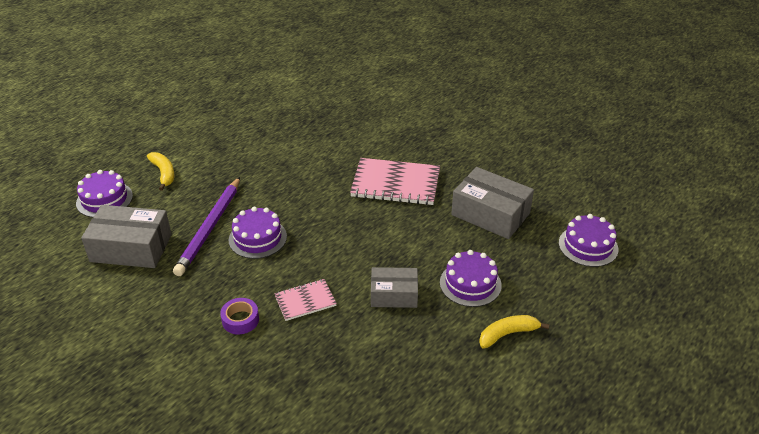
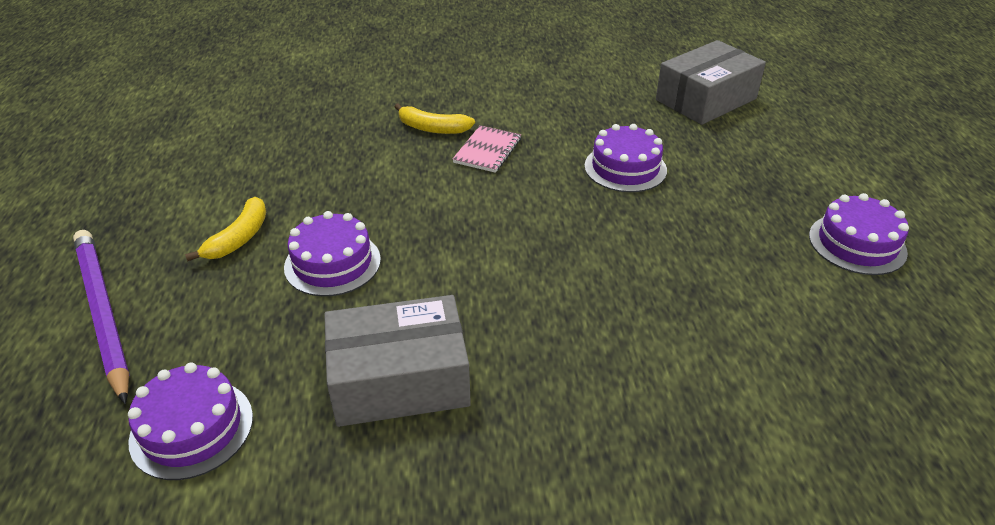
camera: 135 degrees right, 0 degrees up
(104, 199) = (819, 112): purple cake -> purple cake (857, 244)
(163, 173) = (841, 162): yellow banana -> yellow banana (432, 128)
(210, 228) = (684, 149): purple pencil -> purple pencil (103, 313)
(240, 320) = (518, 111): purple tape -> none
(394, 295) = (408, 203): grey box -> none
(395, 184) = (594, 332): pink notebook -> none

